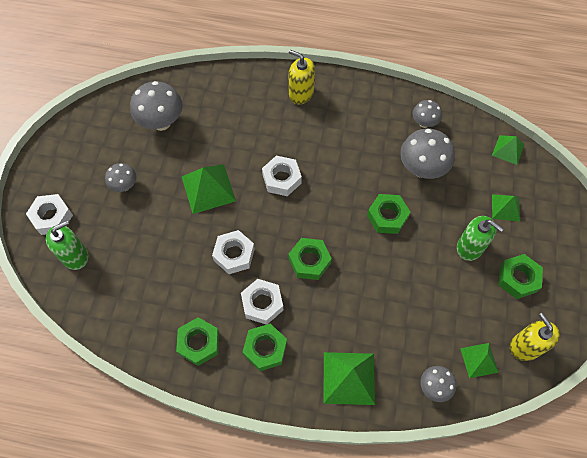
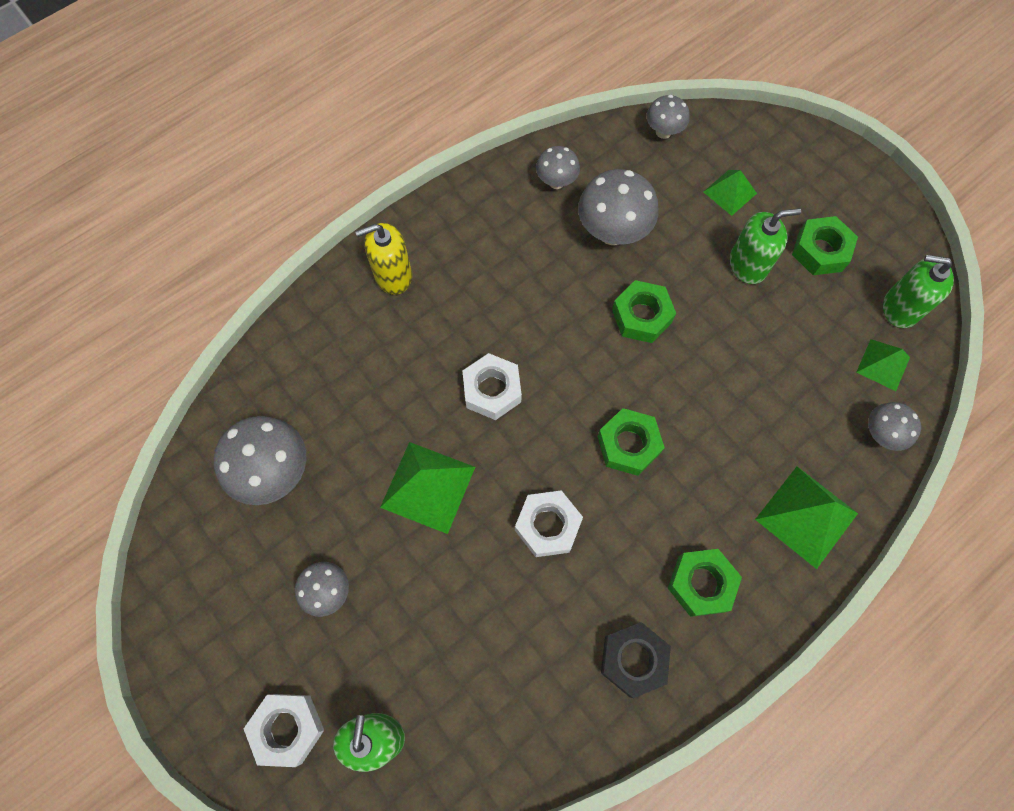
camera: 50 degrees left, 5 degrees up
(199, 343) = (633, 659): green nut -> black nut
(262, 303) = (640, 542): white nut -> none
(508, 150) = (663, 132): green pyramid -> grey mushroom
(525, 346) = (900, 308): yellow soap dispenser -> green soap dispenser

